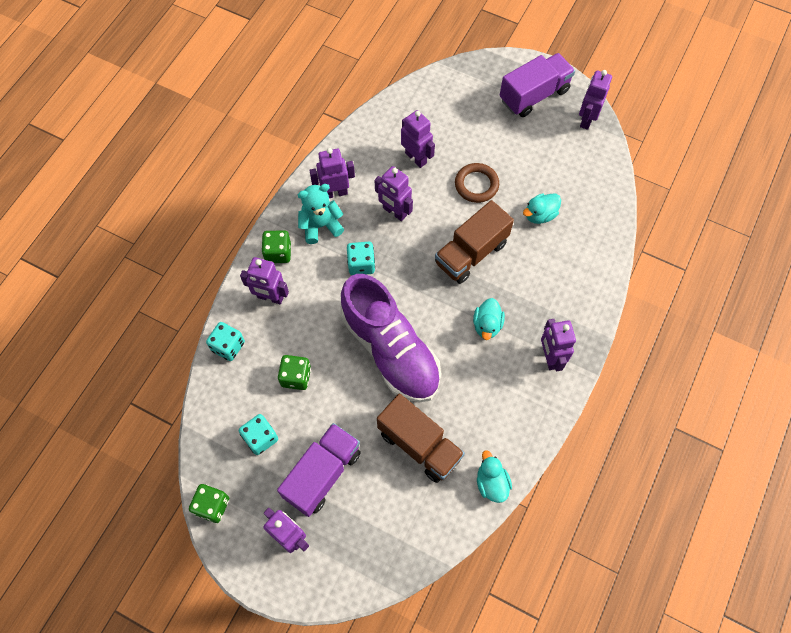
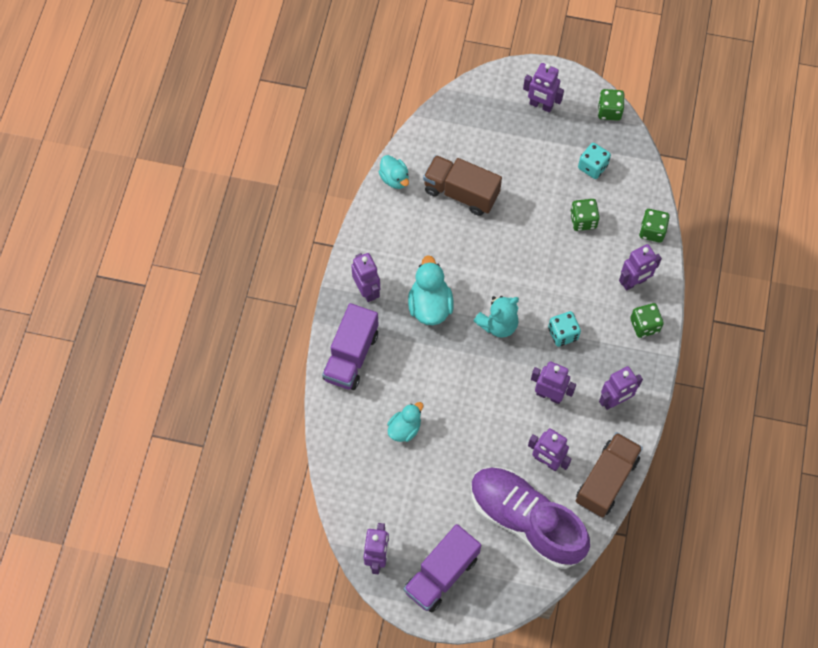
camera: 165 degrees right, 0 degrees up
(228, 346) = (652, 231): turquoise dice -> green dice
(270, 297) = (634, 282): purple robot -> purple robot turned 150 degrees clockwise
(320, 225) = (615, 362): turquoise teddy bear -> turquoise teddy bear (498, 324)
(322, 474) = (532, 153): purple truck -> purple truck (351, 356)
(390, 350) = (510, 262): purple shoe -> purple shoe (526, 521)
(471, 253) = (462, 371): brown truck -> brown truck (606, 480)
(476, 185) = (476, 446): brown ring -> none
(487, 325) = (430, 305): turquoise duck -> turquoise duck, size x1.56

